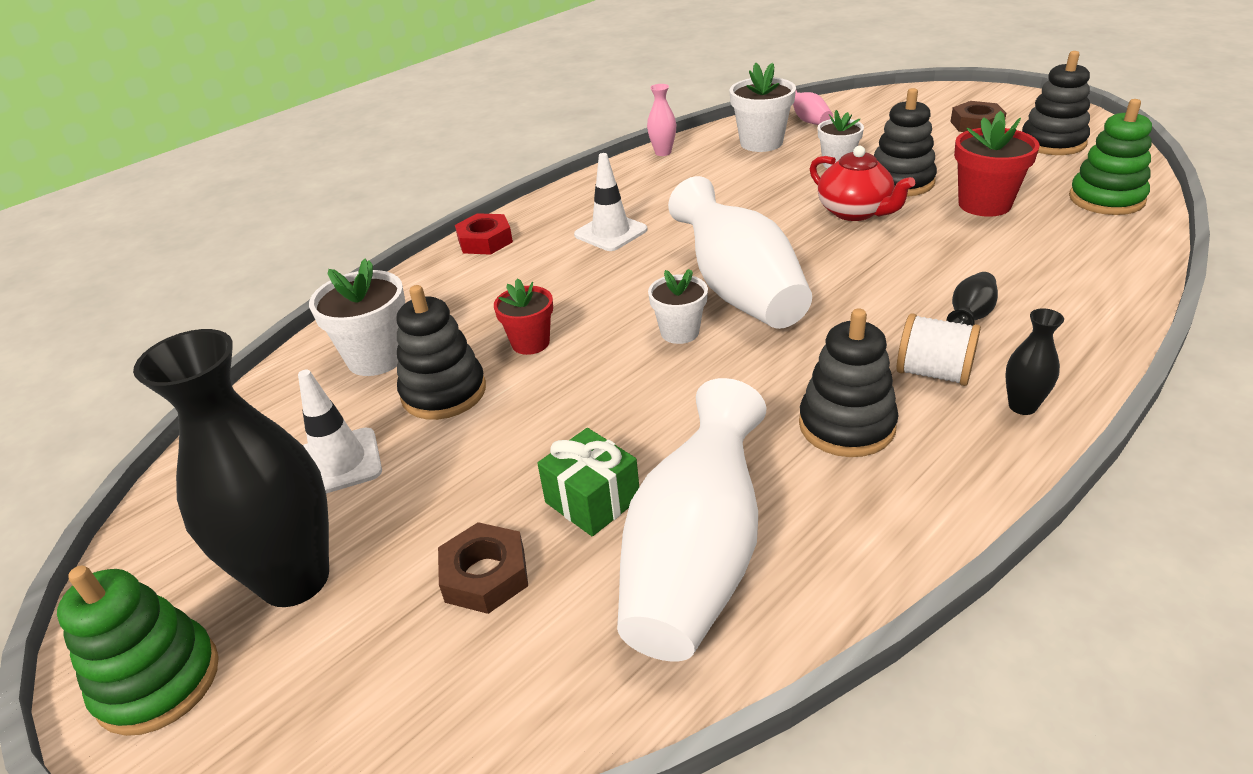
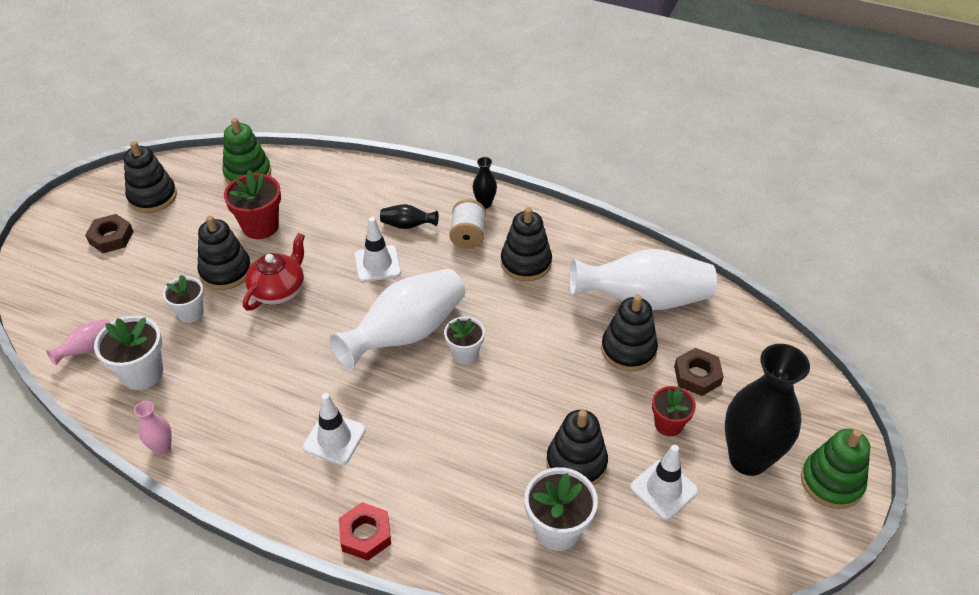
camera: 115 degrees left, 10 degrees up
(530, 343) = (505, 434): red flower pot -> red flower pot (668, 424)
(592, 500) = (628, 350): green gift -> black stacking toy
(885, 282) = (377, 264): none -> white traffic cone

